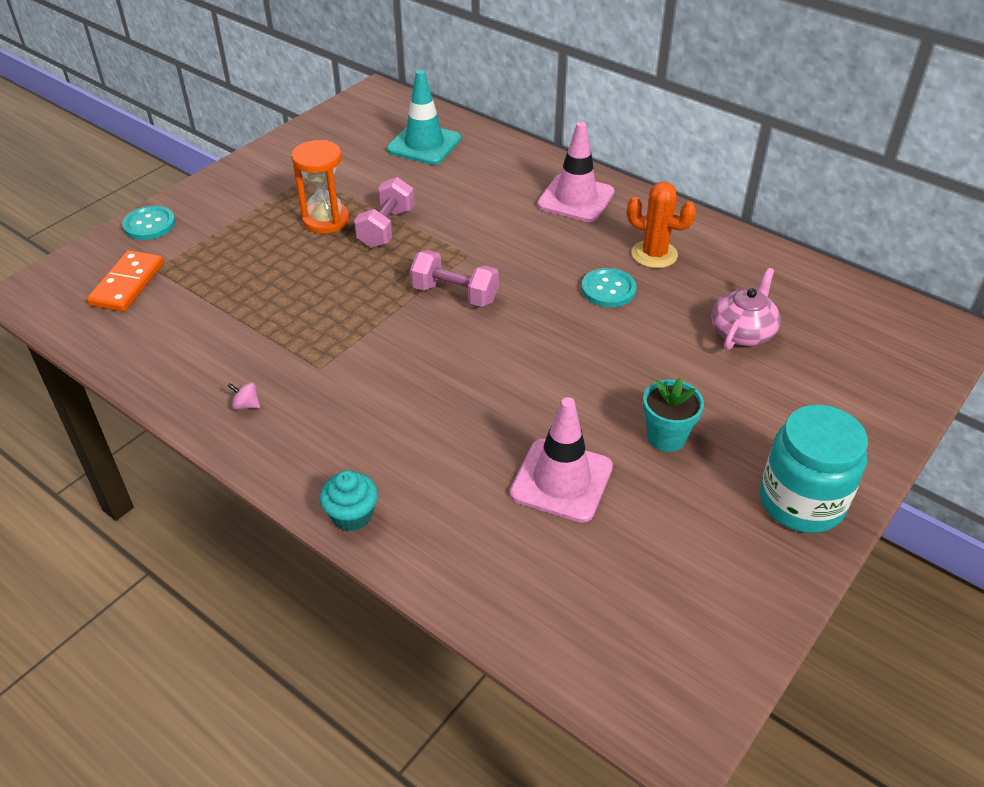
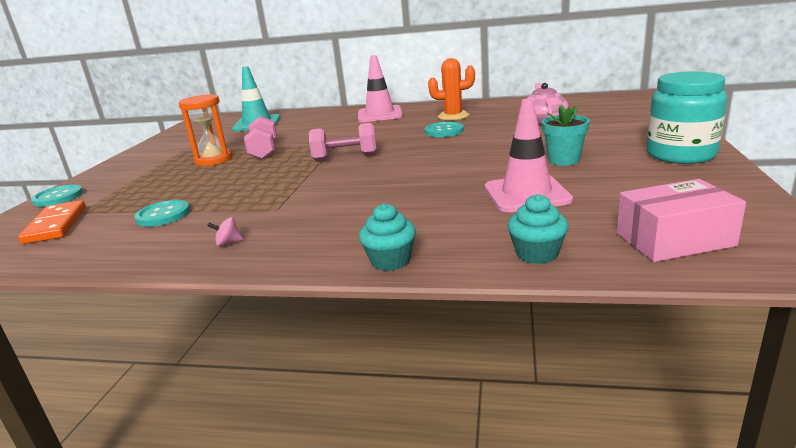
camera: 25 degrees left, 20 degrees down
(220, 319) = (163, 215): none -> turquoise button
(474, 580) = (537, 254): none -> turquoise cupcake
(609, 634) = (674, 239): none -> pink box

